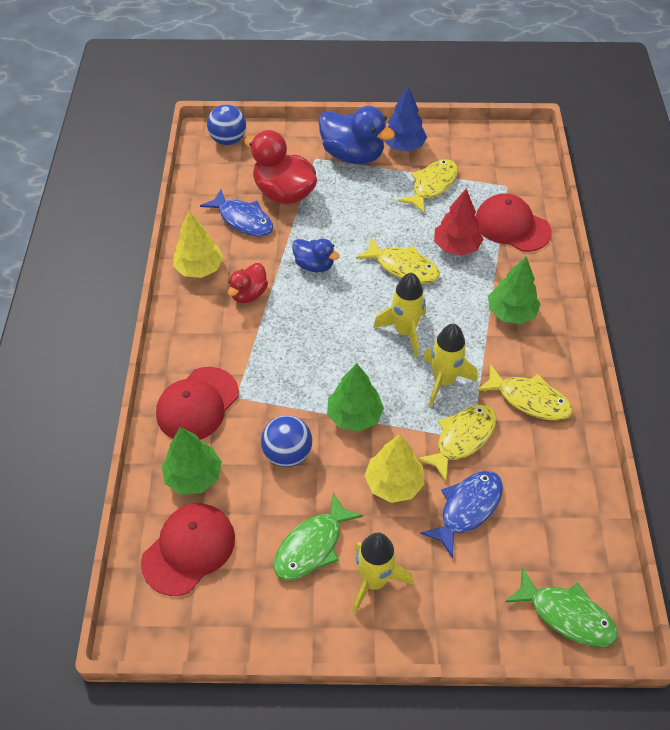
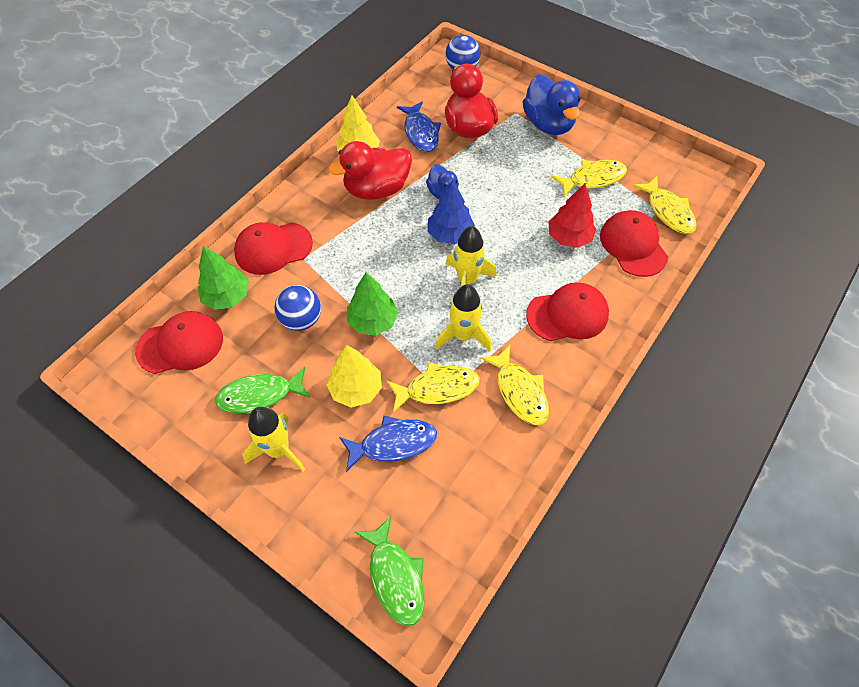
camera: 35 degrees right, 5 degrees up
(249, 294) = (376, 189): red duck -> red duck, size x1.75
(403, 146) = (596, 136): blue tree -> blue tree (450, 234)
(403, 267) = (510, 230): yellow fish -> yellow fish (668, 211)
(511, 313) = (567, 314): green tree -> red cap

